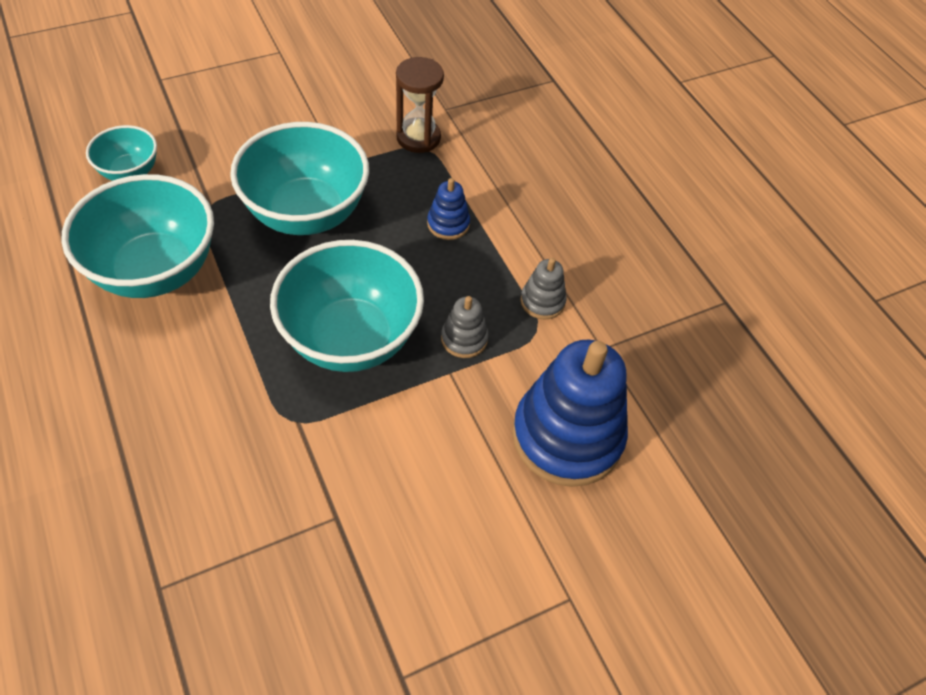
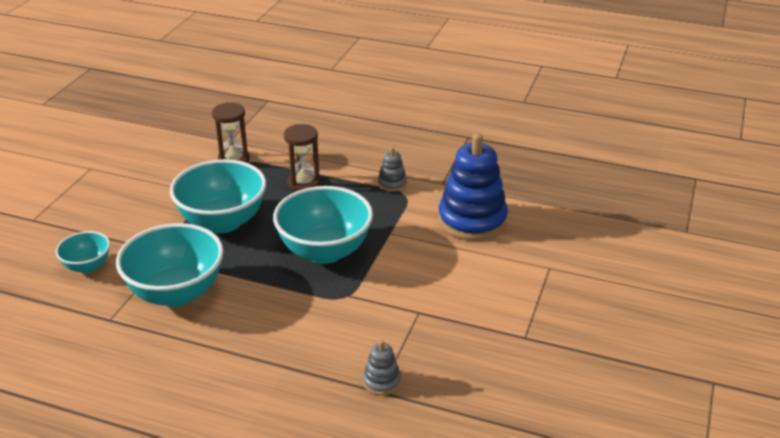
camera: 40 degrees left, 20 degrees down
(448, 224) = (303, 183): blue stacking toy -> brown hourglass
(464, 339) = (378, 218): grey stacking toy -> grey stacking toy (381, 381)

